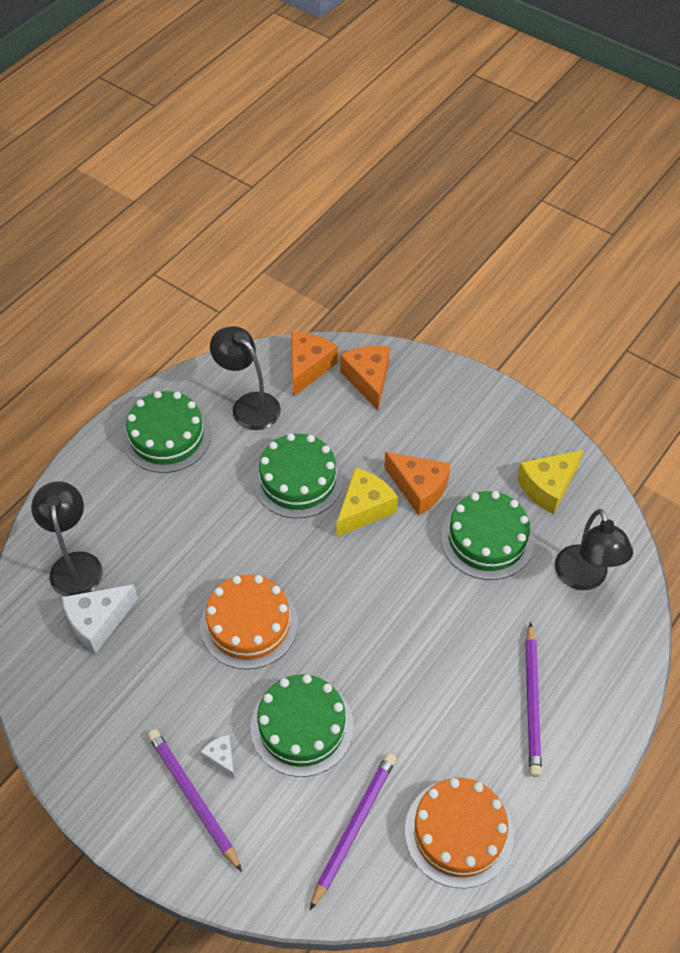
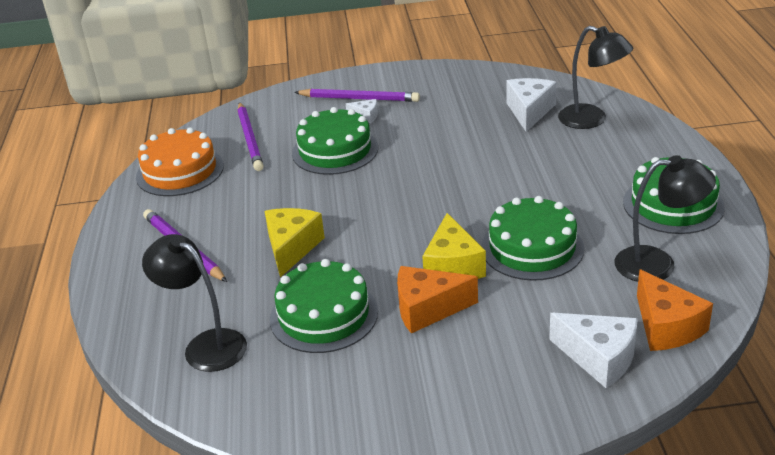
camera: 140 degrees right, 20 degrees down
(249, 624) = (437, 164): orange cake -> none
(368, 380) = (599, 358): orange cheese -> white cheese
(548, 487) = (309, 392): yellow cheese -> yellow cheese (291, 248)

